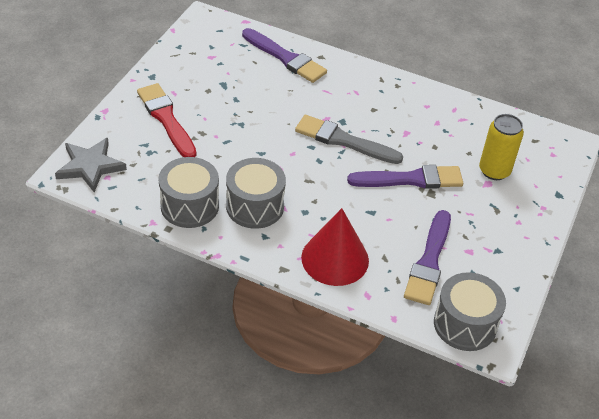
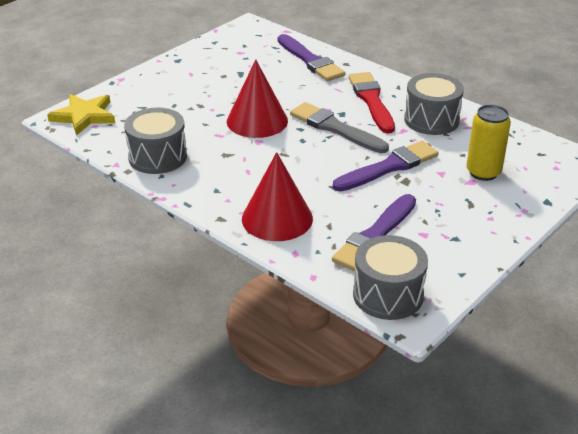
camera: 20 degrees right, 10 degrees down
(90, 166) = (84, 116): grey star -> yellow star
(166, 119) = (173, 91): red brush -> red brush (371, 101)
(255, 206) = (219, 166): grey drum -> grey drum (431, 120)
(266, 143) = (257, 121): none -> red cone
(410, 179) = (389, 167): purple brush -> purple brush turned 45 degrees counterclockwise

